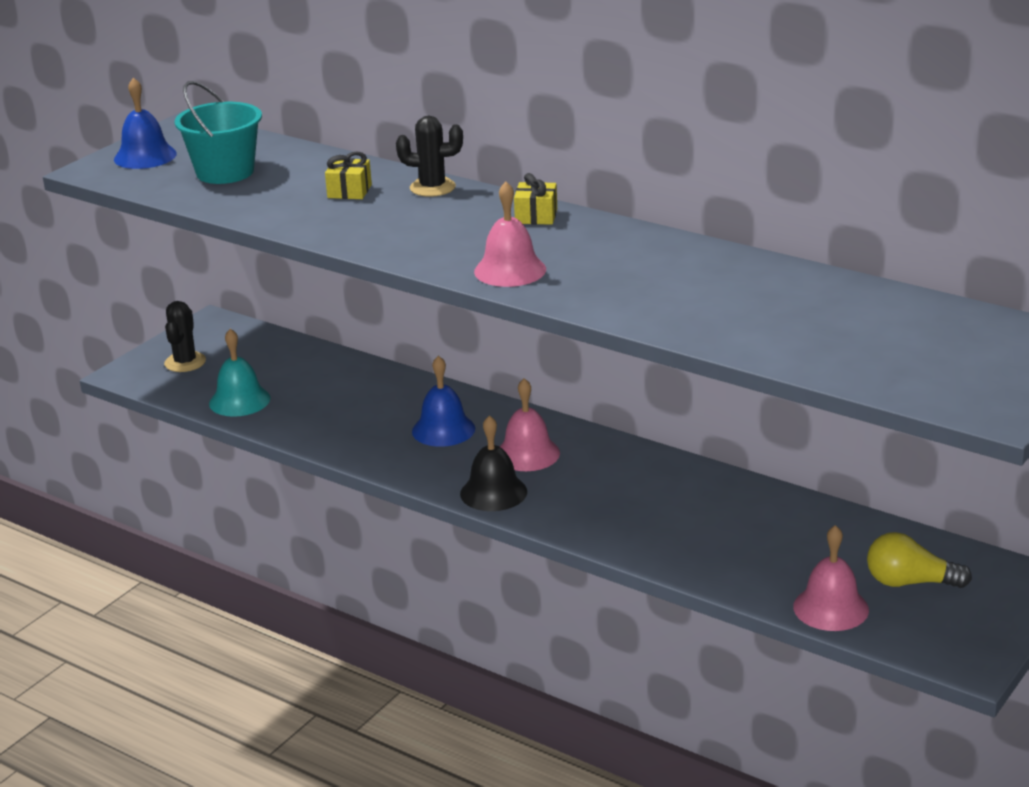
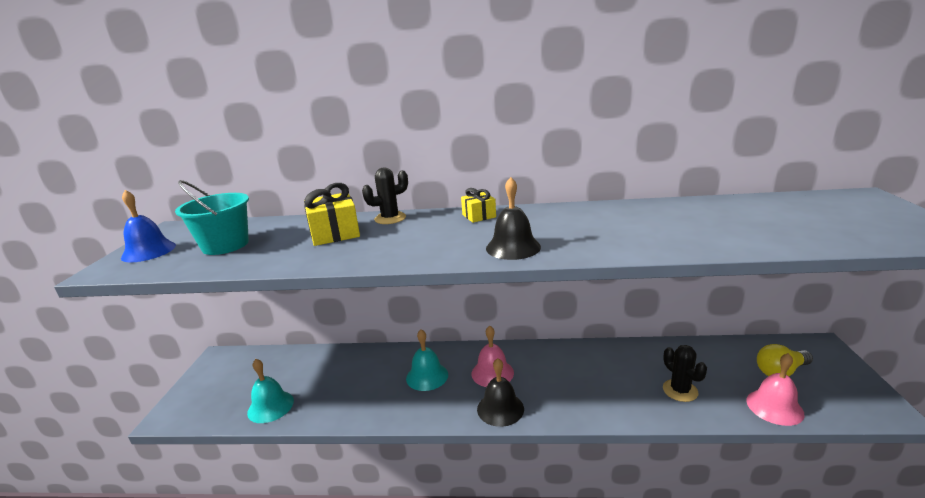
camera: 30 degrees left, 5 degrees down
(185, 362) = (211, 392): black cactus -> black cactus (680, 390)
(349, 191) = (334, 233): yellow gift -> yellow gift, size x1.67
(443, 430) = (427, 376): blue bell -> turquoise bell
(510, 270) = (513, 247): pink bell -> black bell

